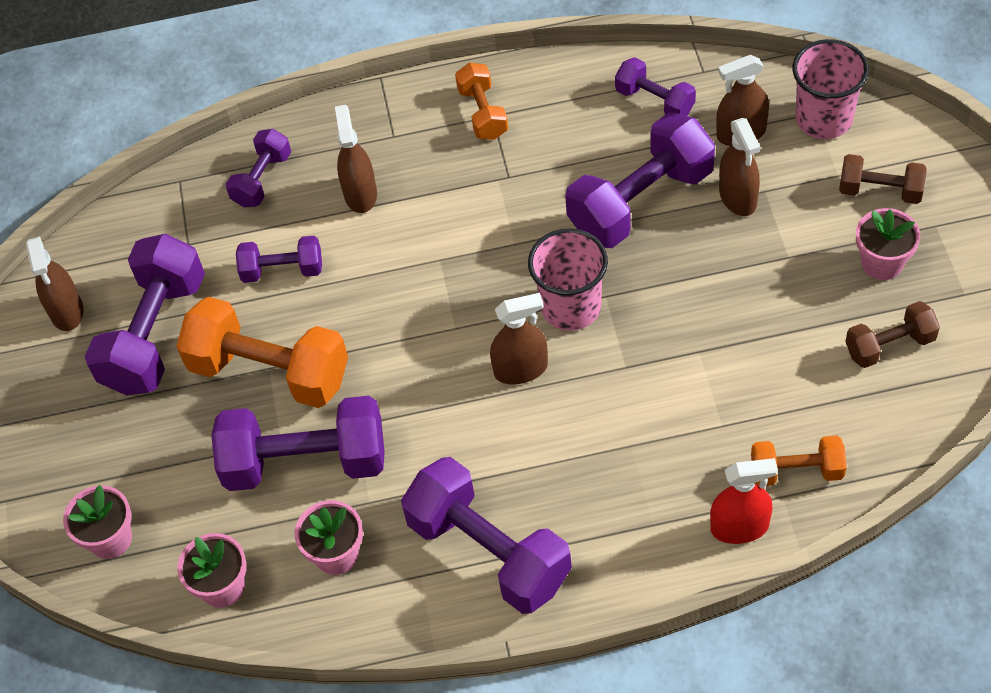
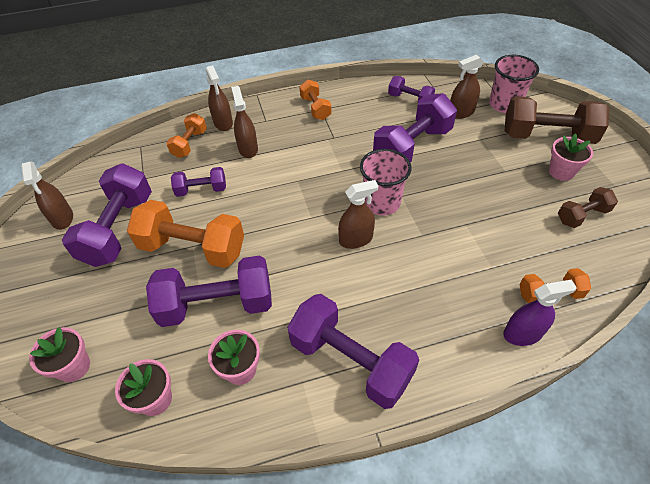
camera: 10 degrees left, 5 degrees down
(262, 179) = (189, 144): purple dumbbell -> orange dumbbell
(738, 197) = (467, 142): brown spray bottle -> brown spray bottle (223, 123)
(739, 527) = (522, 334): red spray bottle -> purple spray bottle
(880, 191) = (547, 136): brown dumbbell -> brown dumbbell, size x1.85

